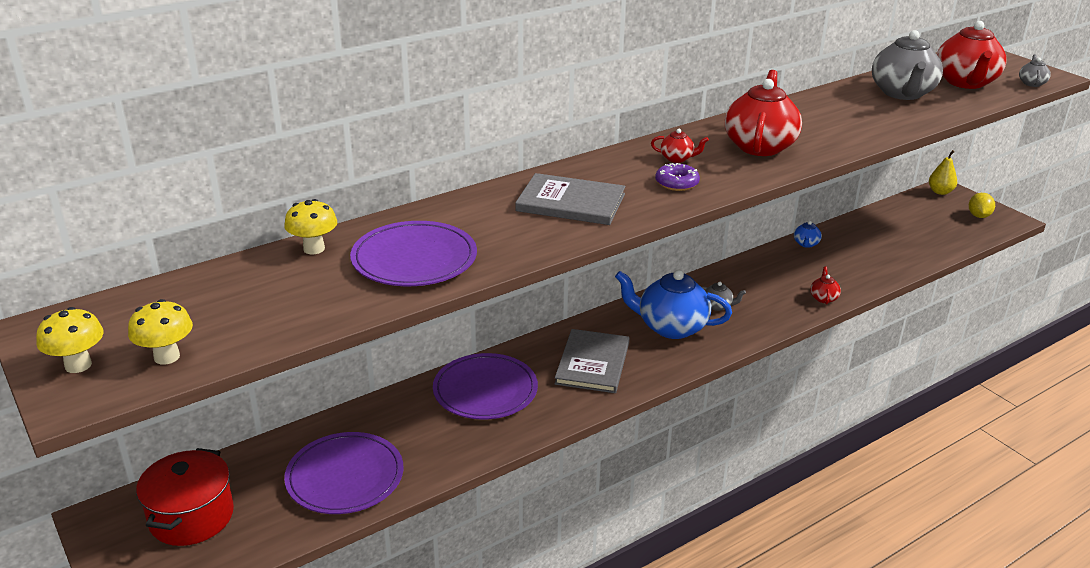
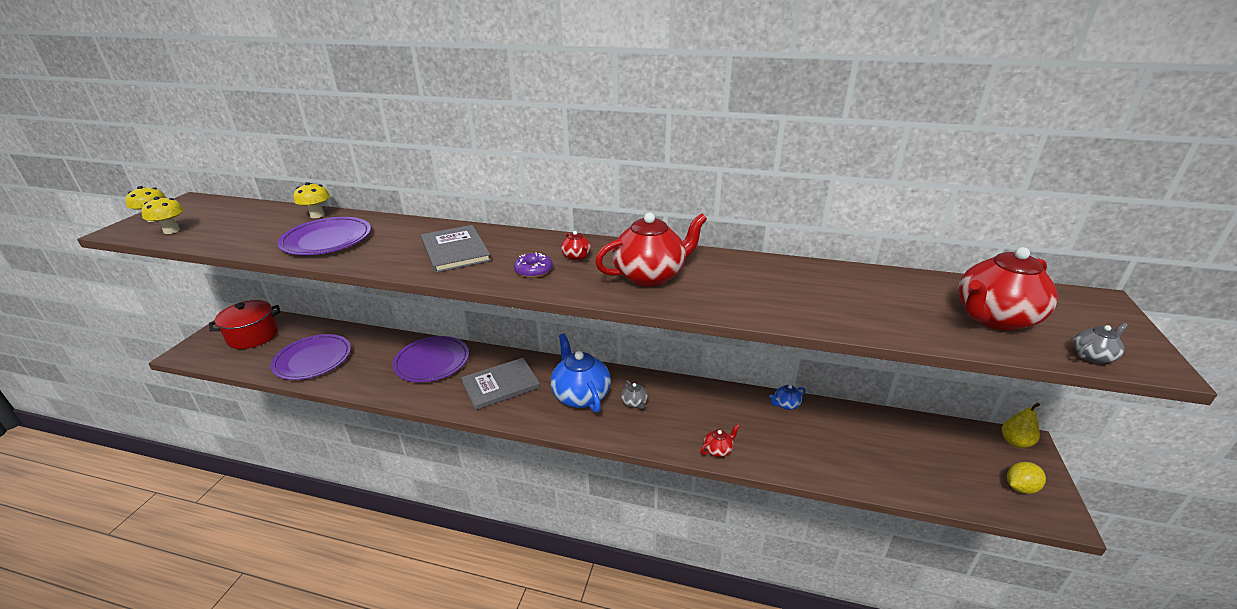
camera: 50 degrees right, 0 degrees up
(902, 93) = (888, 296): grey teapot -> none

